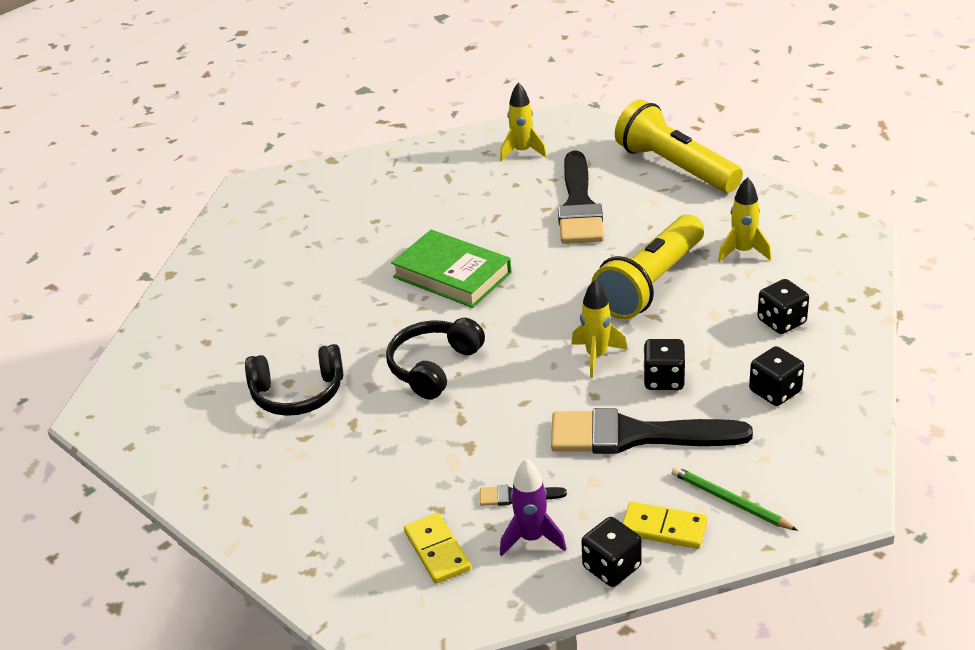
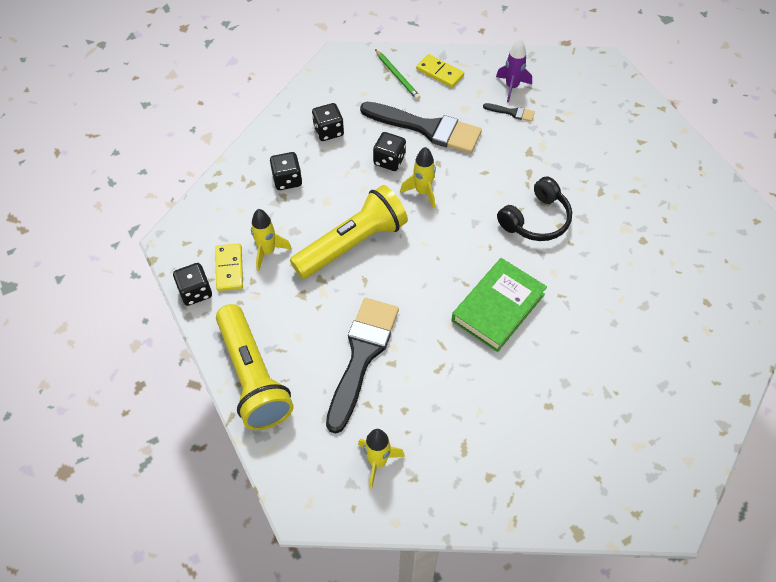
camera: 165 degrees left, 20 degrees up
(298, 394) = (636, 227): black headphones -> none
(437, 550) = (565, 95): yellow domino -> yellow domino (229, 268)
(452, 275) = (498, 307): green book -> green book turned 75 degrees clockwise
(611, 567) = (476, 62): black dice -> black dice (195, 292)

